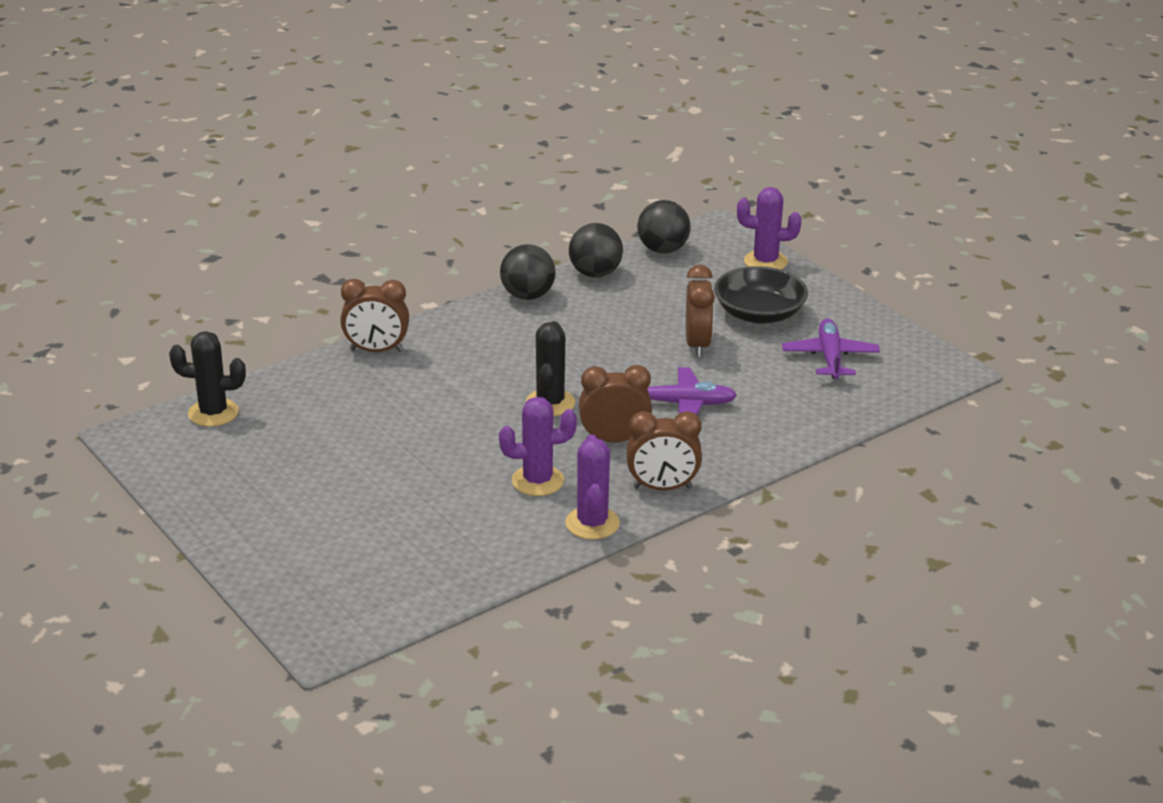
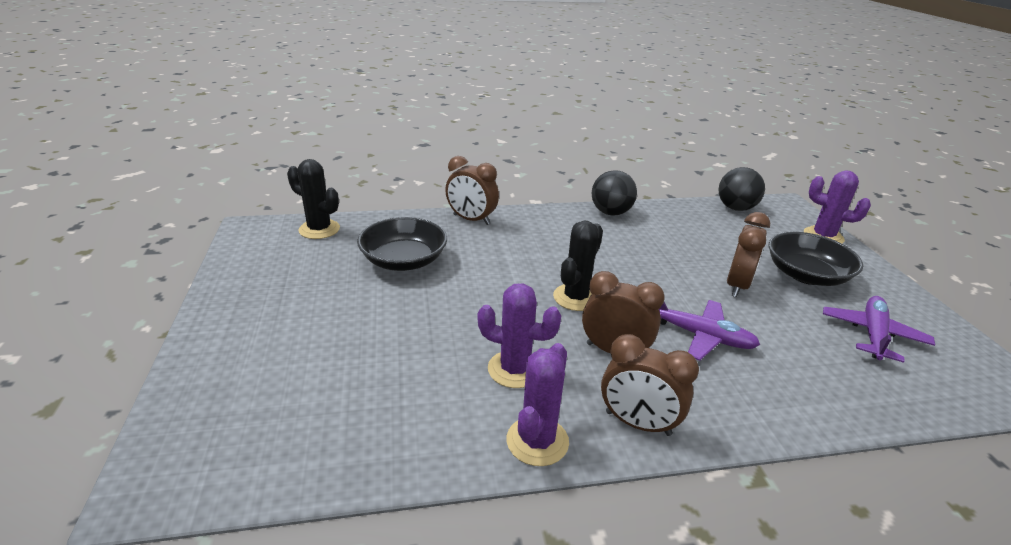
camera: 25 degrees right, 0 degrees up
(346, 418) = (404, 260): none -> black bowl
(595, 274) = (672, 211): black ball -> none

